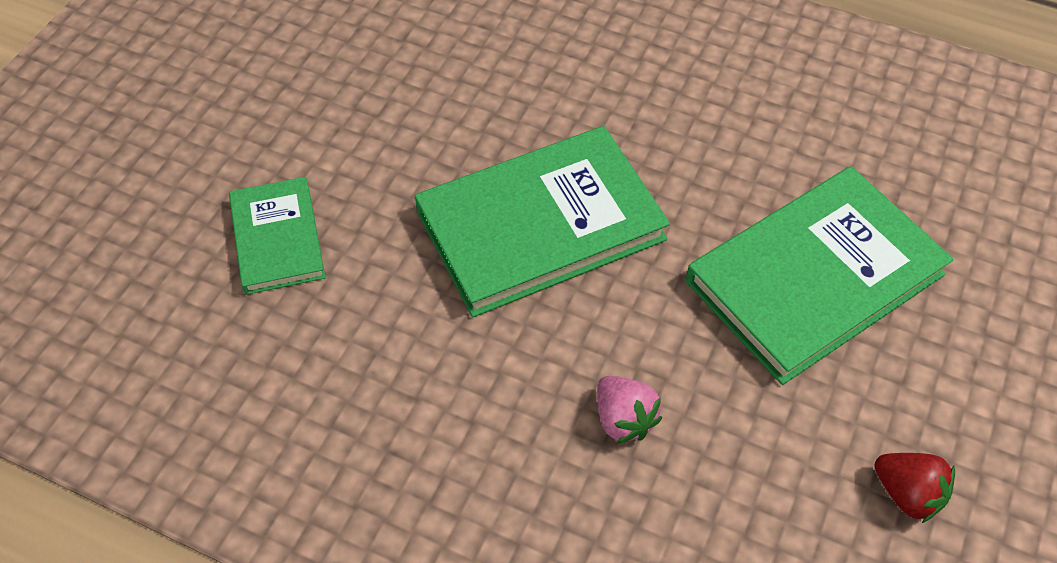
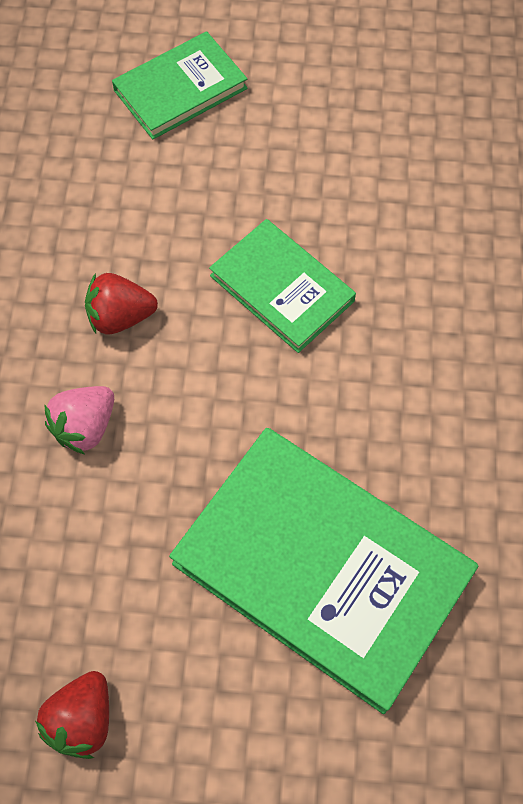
camera: 70 degrees right, 10 degrees up
(516, 359) = (120, 317): none -> red strawberry
(540, 225) = (282, 288): green book -> green book, size x0.56

